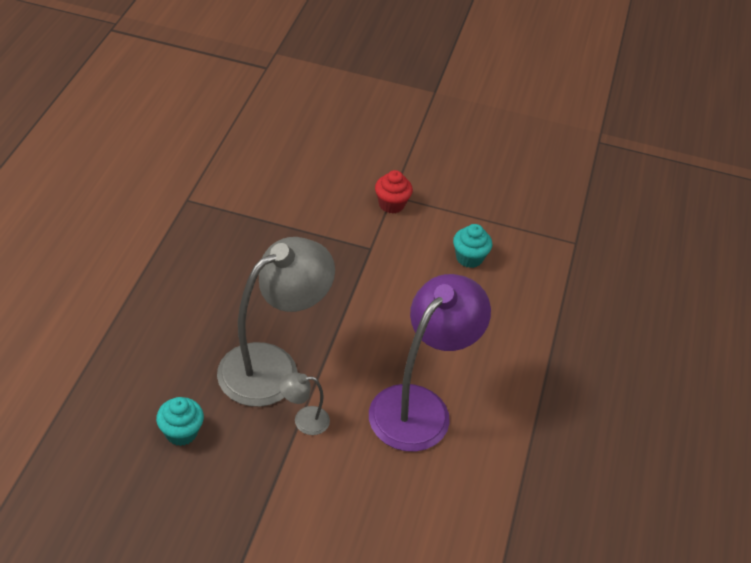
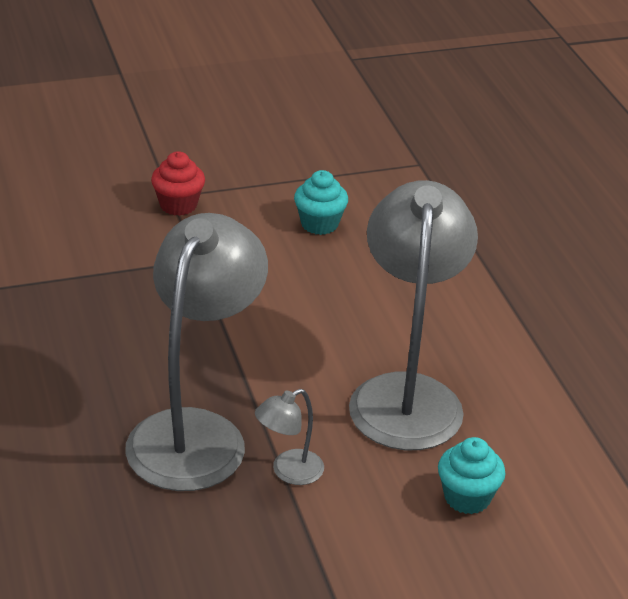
camera: 30 degrees left, 10 degrees down
(181, 432) = (148, 558): turquoise cupcake -> turquoise cupcake (467, 497)
(419, 406) = (406, 395): purple lamp -> grey lamp

